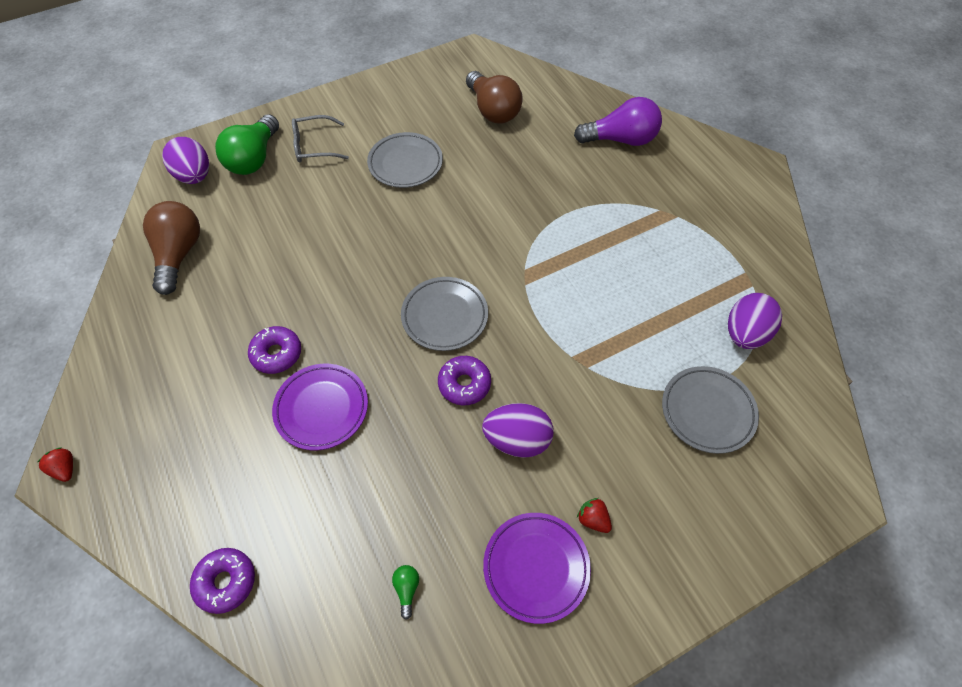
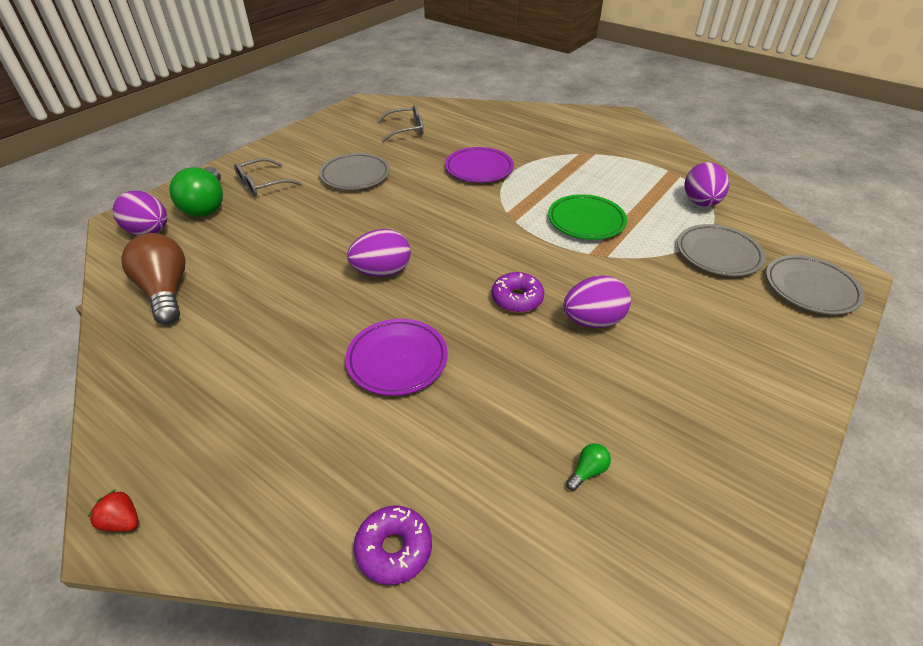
camera: 25 degrees left, 15 degrees down
(276, 354) = (322, 334): purple donut -> none
(363, 302) = (382, 272): none -> purple egg
(407, 589) = (587, 471): green light bulb -> green light bulb turned 75 degrees clockwise
(444, 316) = (464, 260): grey plate -> grey plate (810, 288)
(493, 110) = (406, 129): brown light bulb -> grey glasses
(536, 568) = (685, 405): purple plate -> purple plate (479, 169)
(593, 519) = (699, 352): red strawberry -> none
(598, 312) = (586, 221): none -> green plate
(621, 139) = (518, 124): purple light bulb -> none

